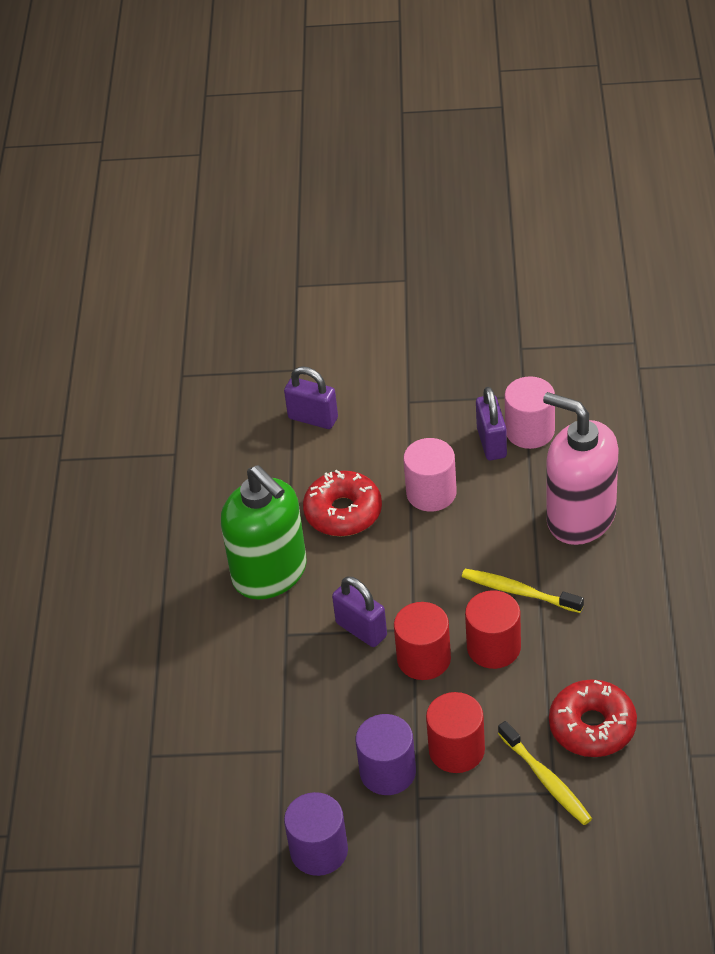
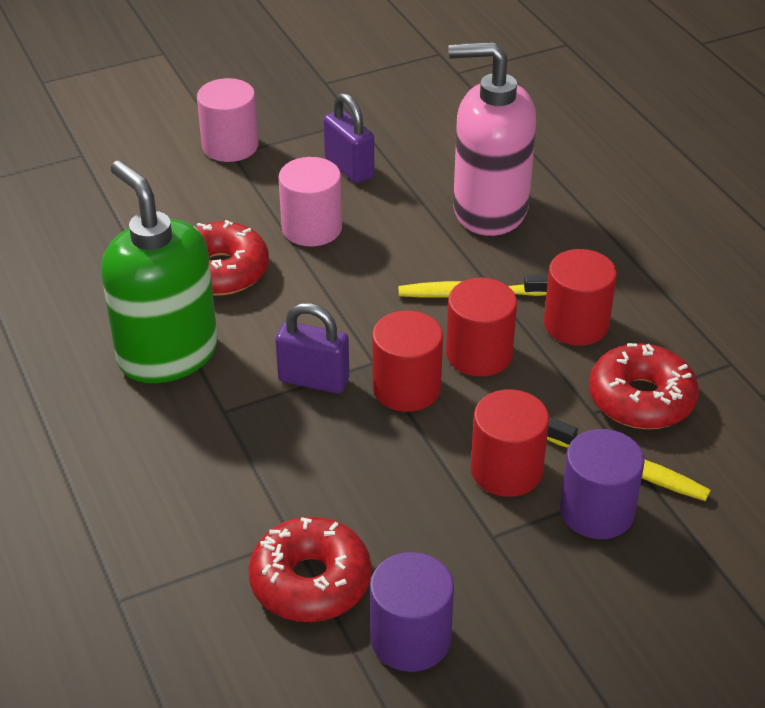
camera: 30 degrees left, 5 degrees down
(270, 573) = (167, 354): green soap dispenser -> green soap dispenser turned 150 degrees counterclockwise
(276, 786) = (310, 582): none -> red donut
(313, 418) = (131, 193): purple padlock -> none
(388, 772) = (440, 520): purple cylinder -> purple cylinder (597, 511)
(530, 431) = (383, 148): pink cylinder -> pink cylinder (230, 146)
(584, 645) = (576, 324): none -> red cylinder

